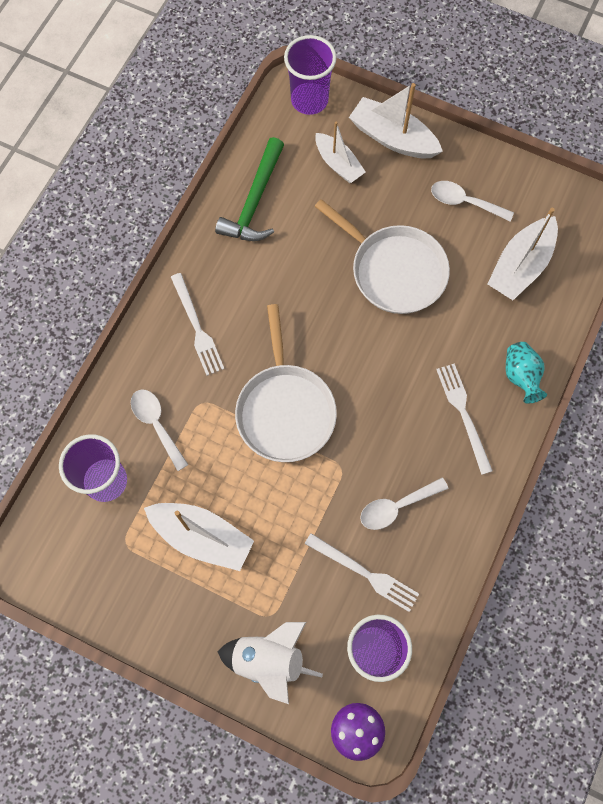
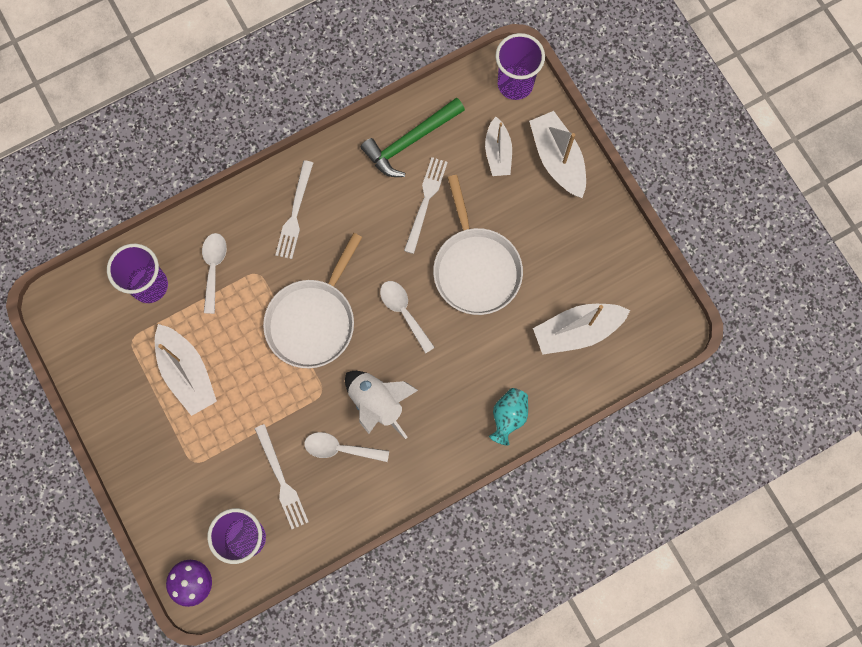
camera: 35 degrees right, 5 degrees up
(269, 660) = (171, 492): white rocket -> white rocket (377, 403)
(463, 414) = (442, 415): white fork -> white fork (425, 201)
(464, 202) = (573, 250): white spoon -> white spoon (403, 312)

